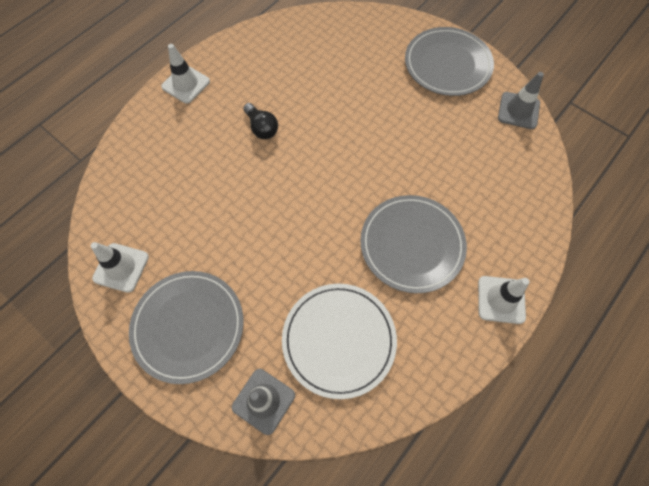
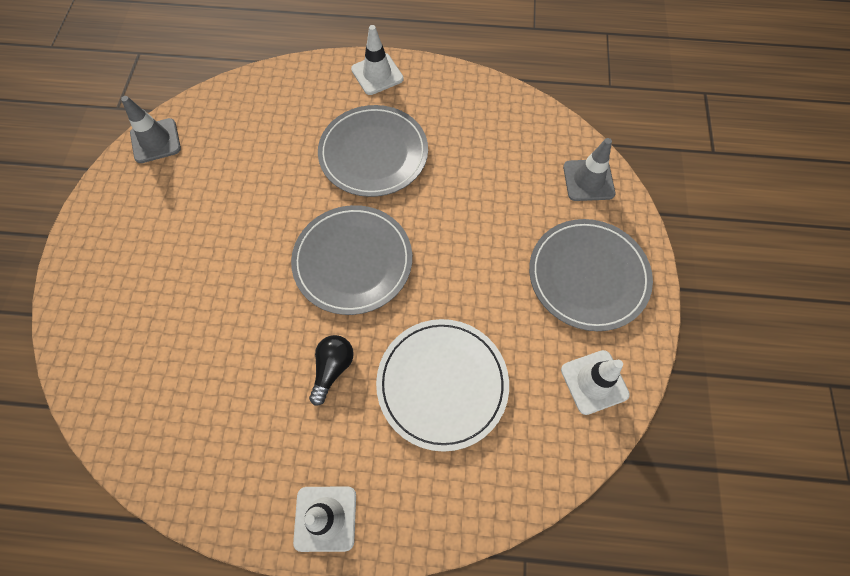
camera: 125 degrees left, 0 degrees up
(339, 340) = (499, 159): white plate -> white plate (442, 384)
(447, 64) = (119, 231): grey plate -> grey plate (353, 261)

